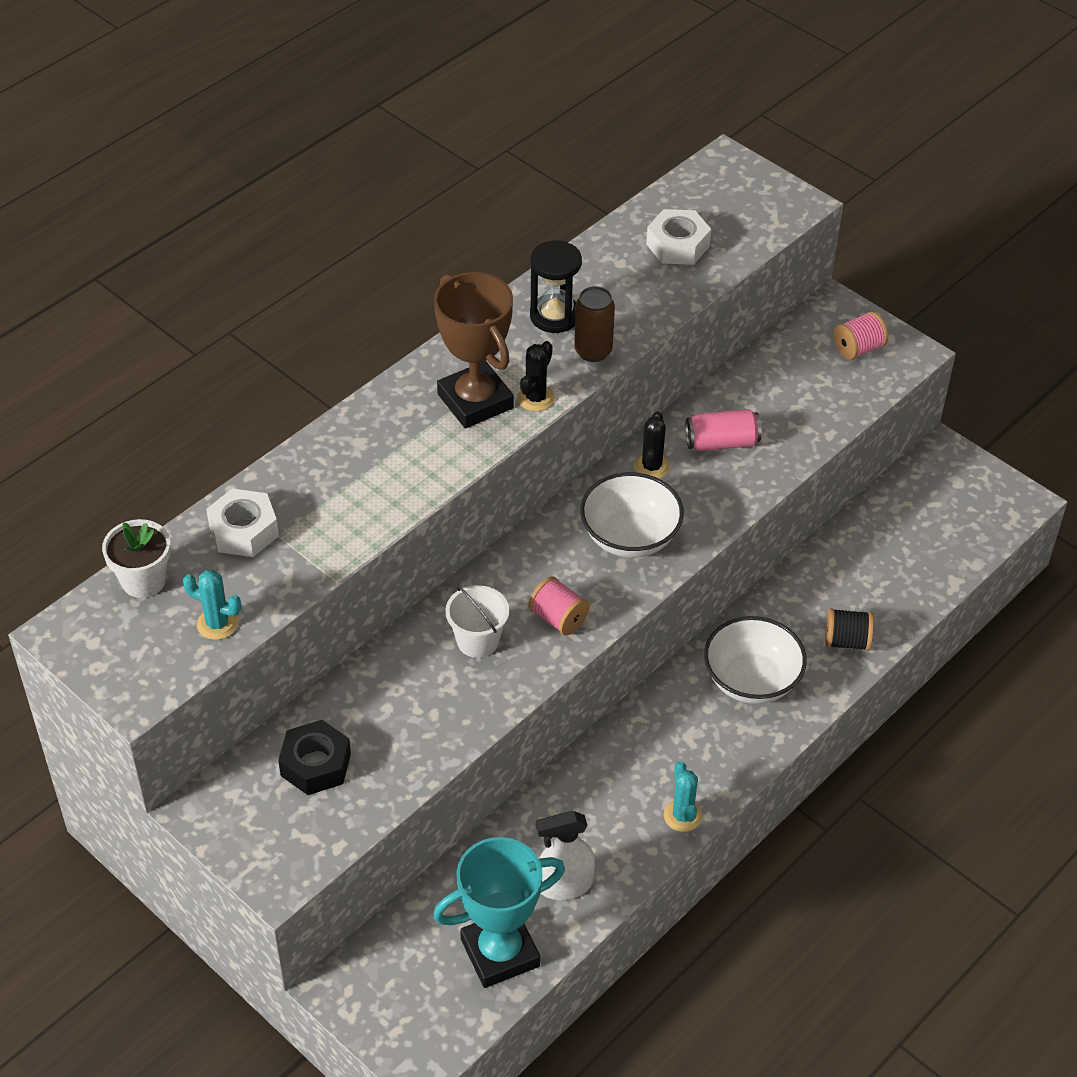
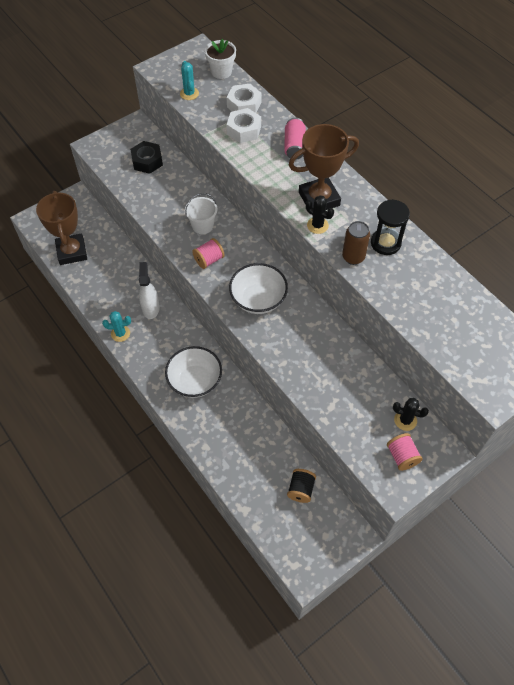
camera: 100 degrees right, 10 degrees up
(217, 624) = (189, 94): turquoise cactus -> turquoise cactus turned 45 degrees counterclockwise
(500, 952) = (72, 252): turquoise trophy -> brown trophy
(564, 885) = (97, 280): white spray bottle -> white spray bottle (151, 308)
(651, 467) = (309, 319): black cactus -> black cactus (405, 420)
(677, 245) = (449, 317): white nut -> white nut (244, 130)
(721, 442) = (324, 358): pink can -> pink can (294, 146)
(846, 641) = (211, 436): black spool -> black spool (301, 489)

